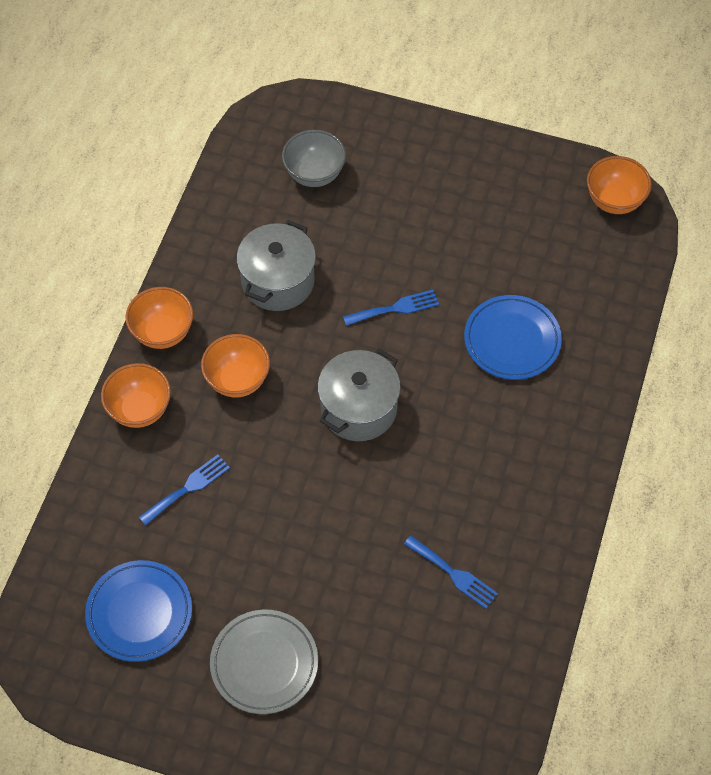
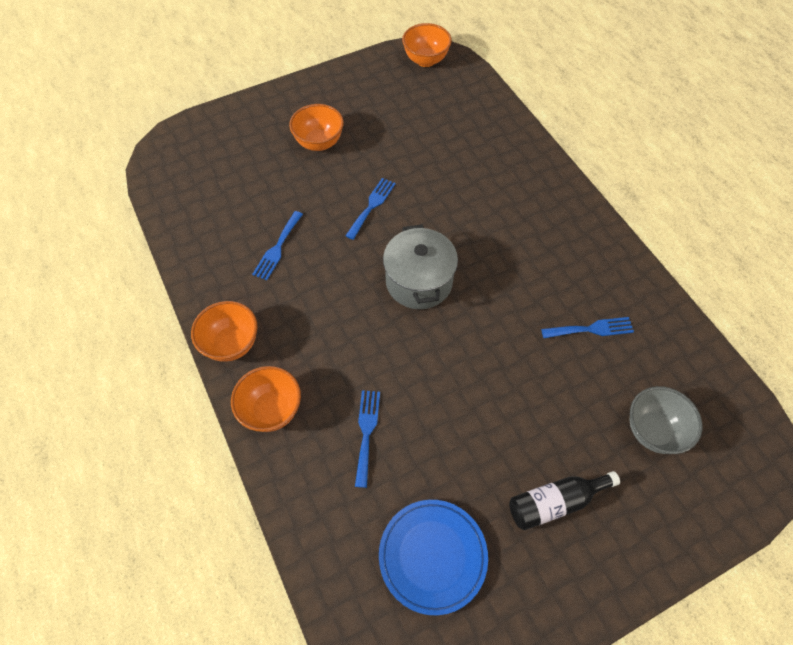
camera: 45 degrees left, 0 degrees up
(237, 380) = (320, 330): orange bowl -> orange bowl (319, 143)
(264, 663) = (555, 502): grey plate -> black bottle
(278, 281) = (277, 248): grey pot -> blue fork
(314, 174) = (230, 169): grey bowl -> grey bowl (653, 430)
(512, 340) = (460, 170): blue plate -> none

